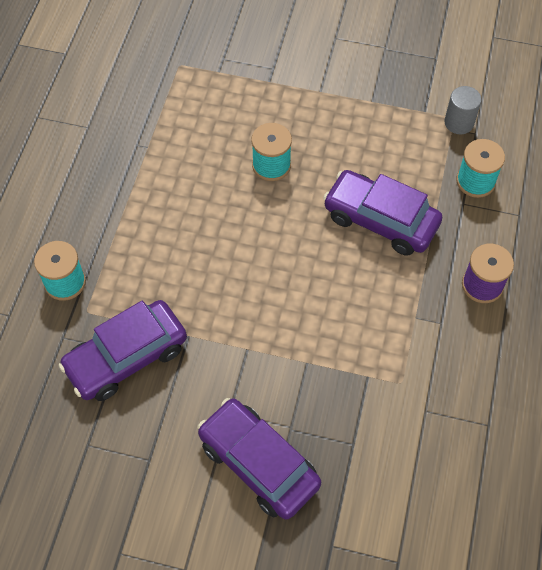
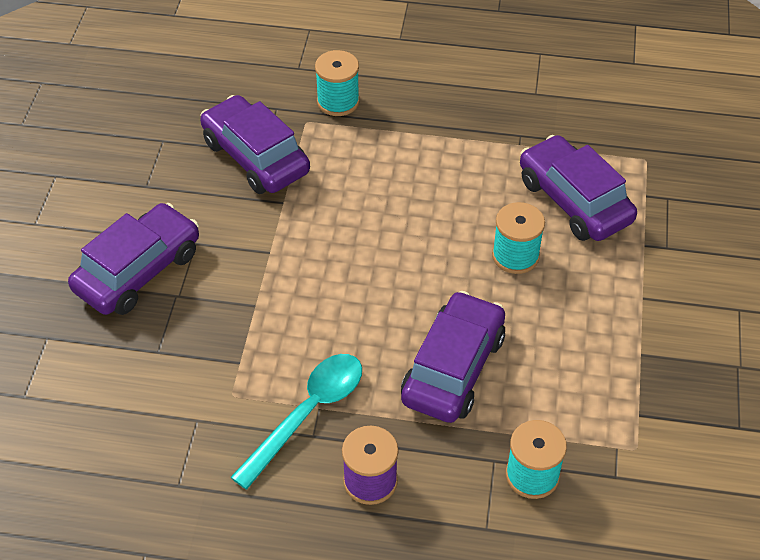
camera: 85 degrees right, 10 degrees down
(217, 118) = (574, 201): none -> purple car
(421, 325) = (307, 414): none -> turquoise spoon
(459, 123) = (629, 455): grey cylinder -> none

